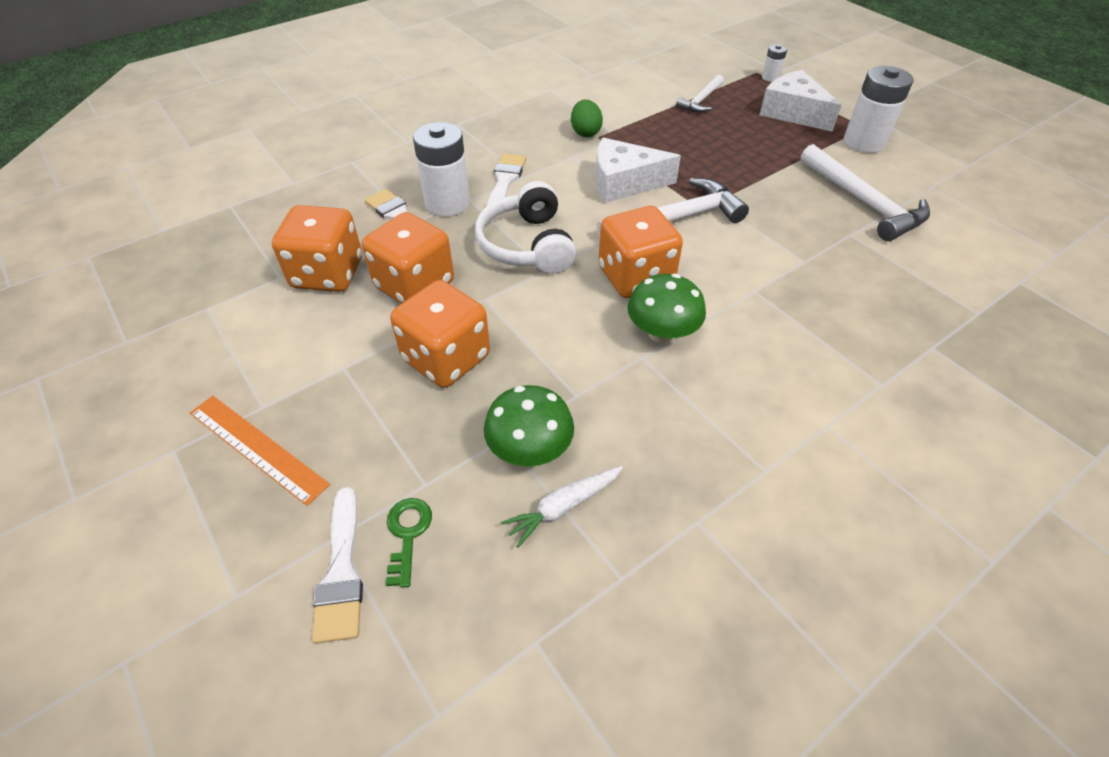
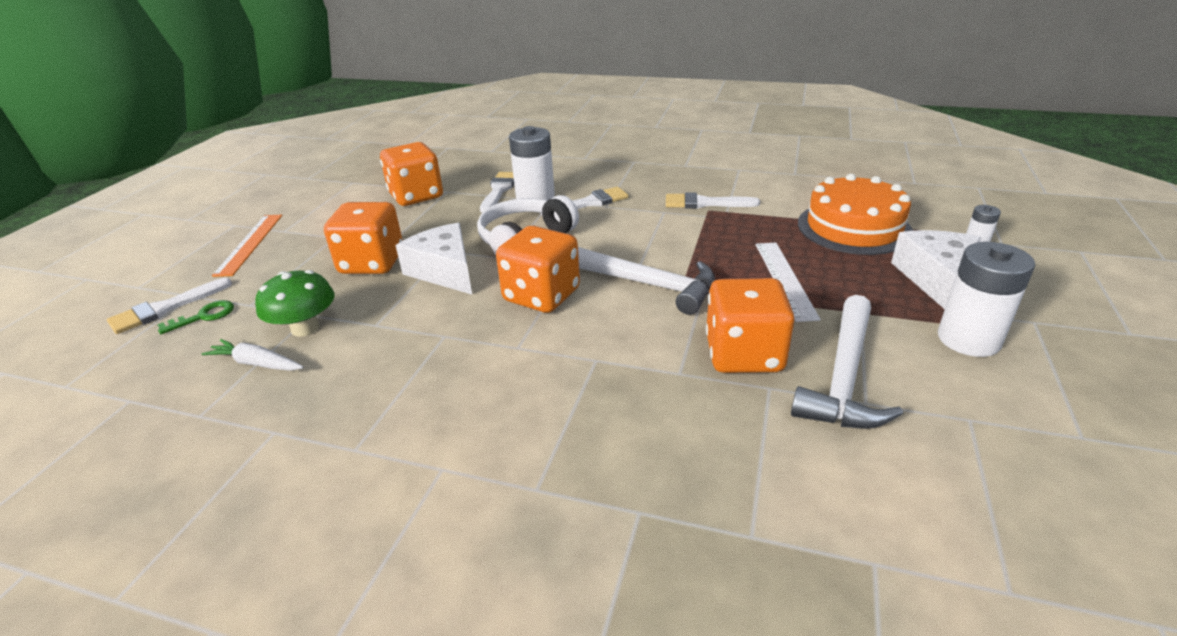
camera: 55 degrees right, 15 degrees down
(414, 285) = (434, 223): orange dice -> orange dice (744, 354)
(585, 132) = (704, 203): green egg -> white brush
(624, 183) = (661, 244): white cheese -> white cheese (444, 271)
(662, 333) = (483, 333): green mushroom -> none
(700, 100) = (854, 227): white hammer -> orange cake
(735, 161) = (785, 279): none -> white ruler

